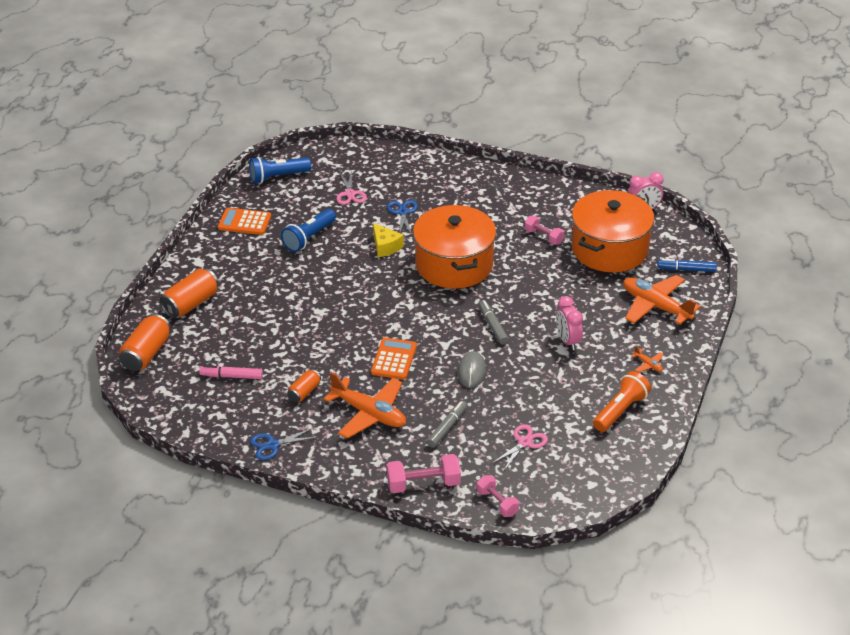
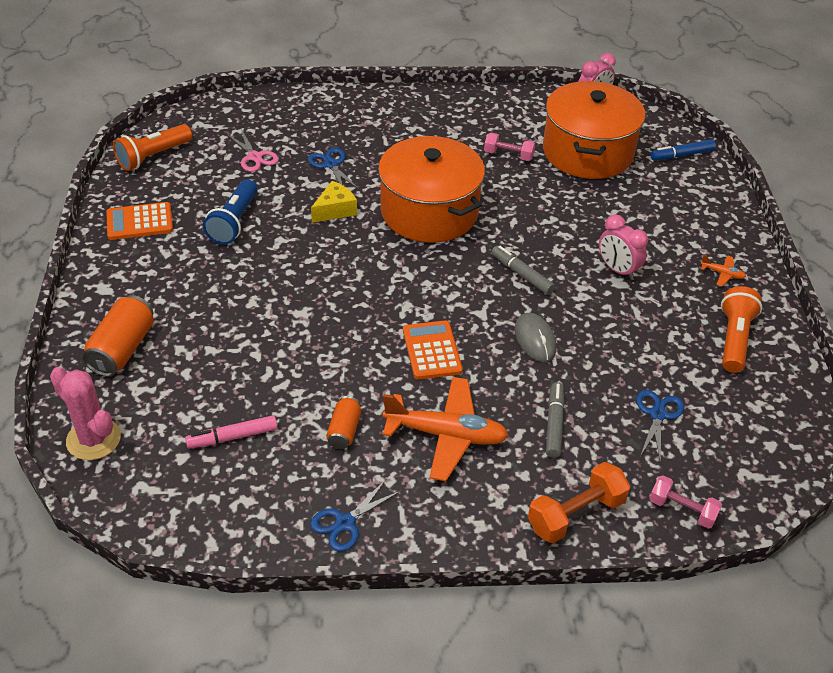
camera: 25 degrees left, 5 degrees up
(146, 353) = (93, 439): orange can -> pink cactus
(278, 177) = (153, 156): blue flashlight -> orange flashlight
(385, 246) = (335, 210): yellow cheese -> yellow cheese turned 75 degrees counterclockwise
(423, 484) = (576, 514): pink dumbbell -> orange dumbbell
(524, 442) = (658, 414): pink scissors -> blue scissors
(656, 306) = (681, 204): orange plane -> none

